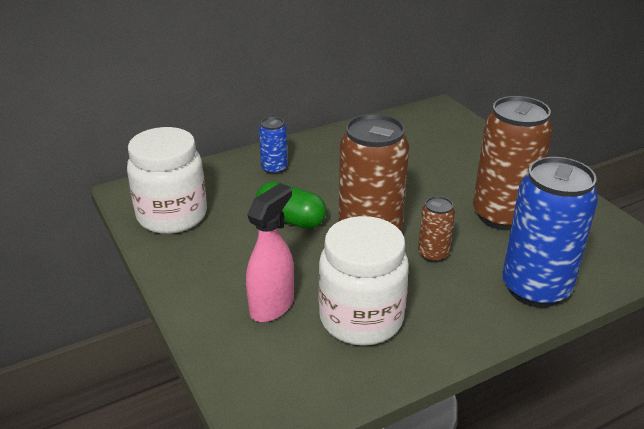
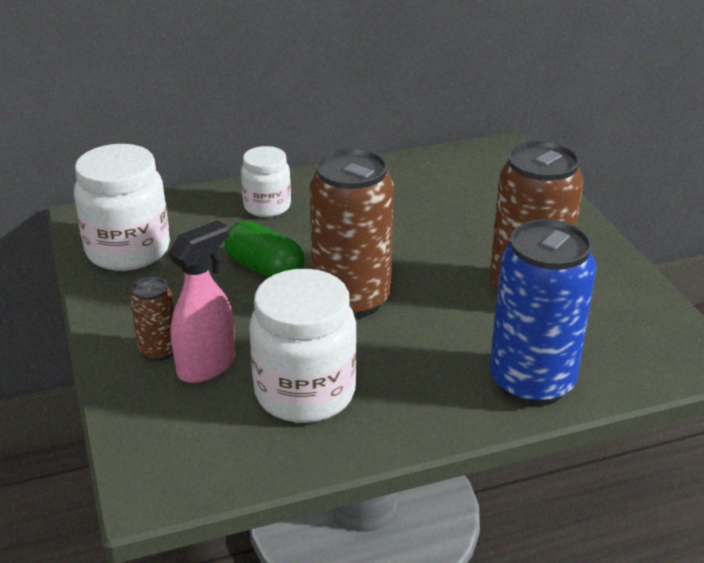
camera: 10 degrees right, 0 degrees up
(274, 169) = (267, 206): blue can -> white jar
(433, 254) = (421, 328): brown can -> brown can (158, 350)

